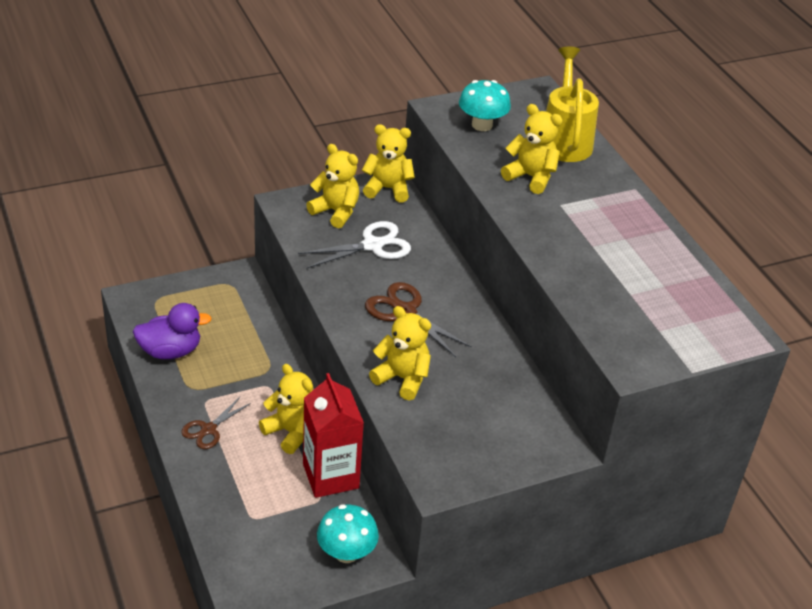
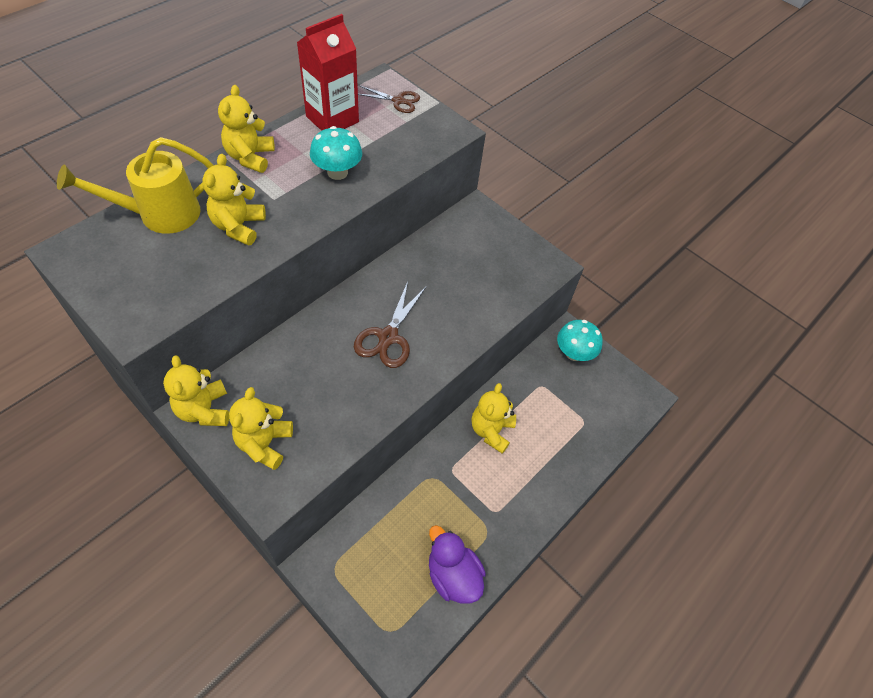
camera: 115 degrees left, 15 degrees up
(208, 429) = (523, 493): brown scissors -> brown scissors (398, 101)
(330, 476) = (517, 387): red carton -> red carton (332, 119)
(372, 245) = (307, 392): white scissors -> none
(402, 378) = (467, 315): yellow teddy bear -> yellow teddy bear (250, 157)
(482, 125) = (156, 283): turquoise mushroom -> turquoise mushroom (337, 172)

